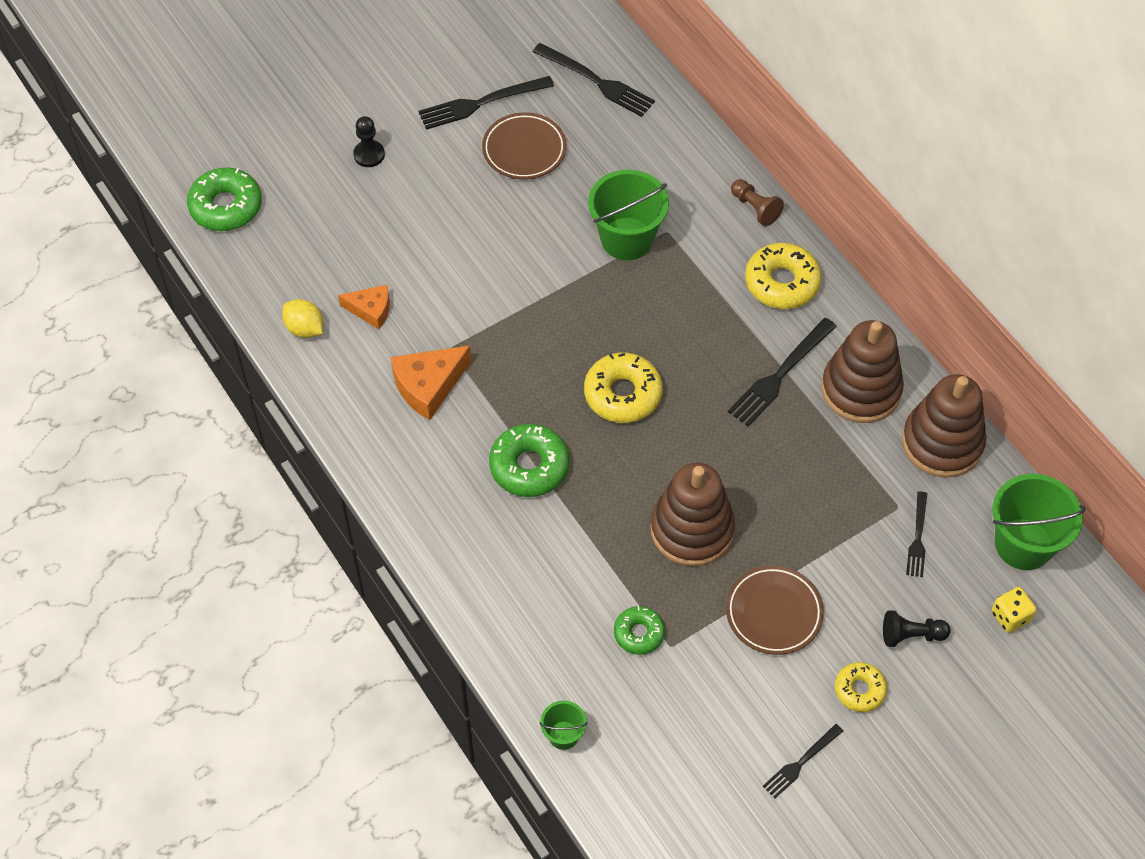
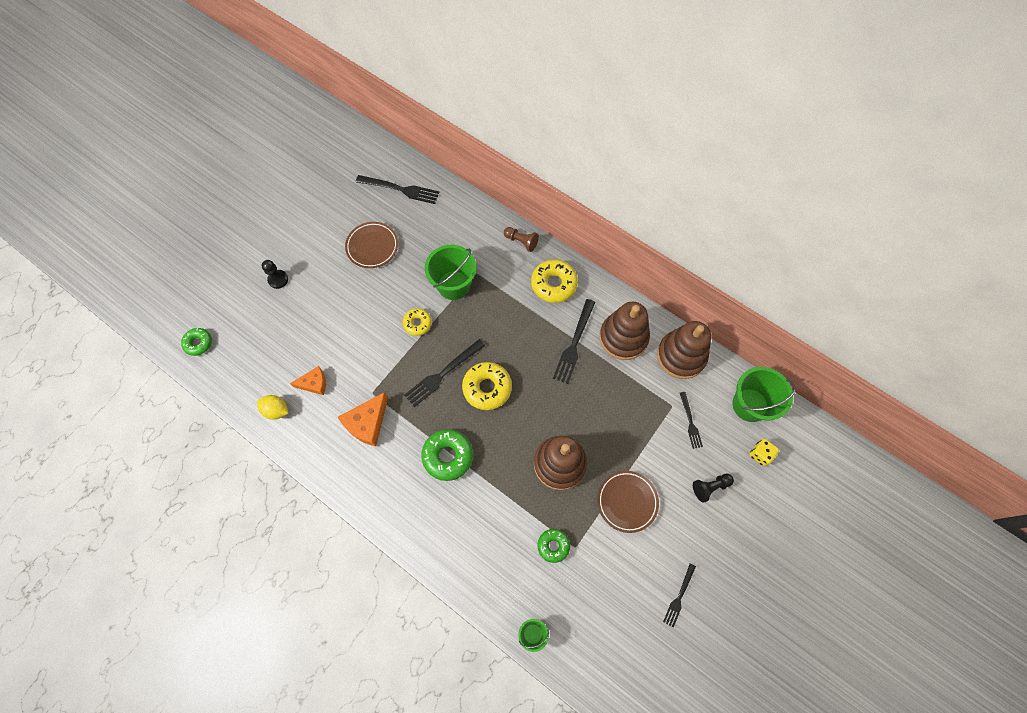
camera: 20 degrees left, 10 degrees up
(226, 206) = (198, 343): green donut -> green donut, size x0.61
(481, 103) = (336, 224): black fork -> black fork (442, 374)
(860, 690) = (695, 534): yellow donut -> yellow donut (417, 323)

